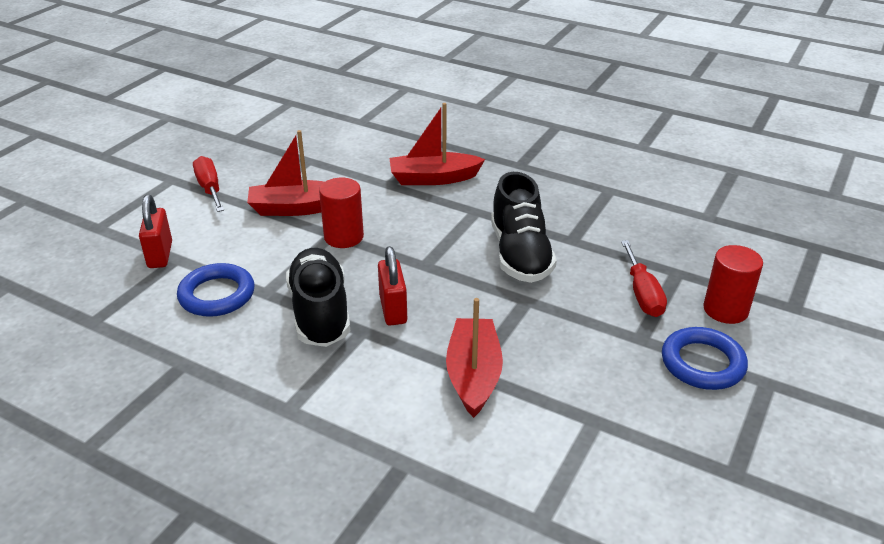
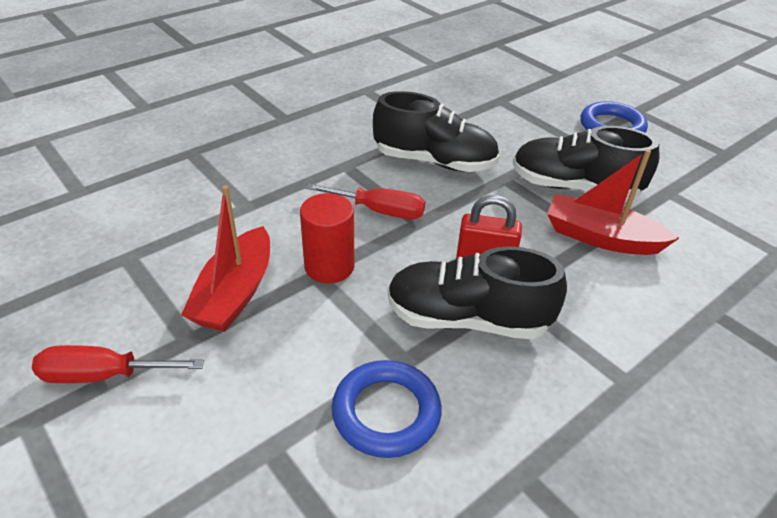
camera: 70 degrees left, 5 degrees up
(160, 255) = (246, 469): red padlock -> none
(433, 178) = (262, 173): red boat -> none
(547, 348) = (574, 187): none -> black shoe
(642, 294) = (520, 123): red screwdriver -> red screwdriver (379, 211)
(725, 310) = (554, 98): red cylinder -> none

